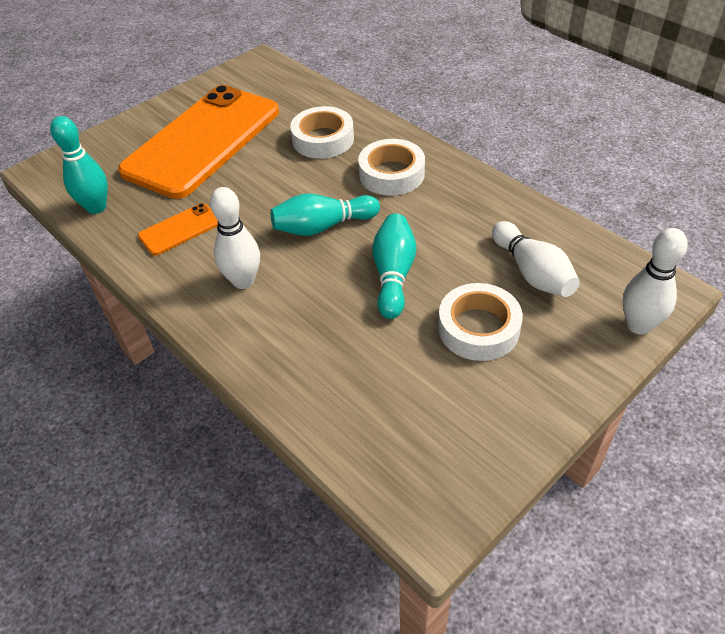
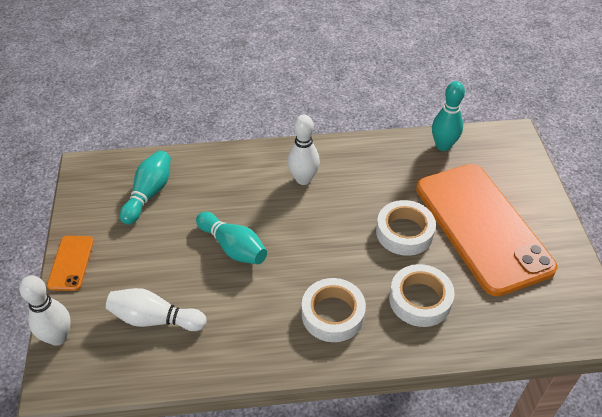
camera: 125 degrees right, 0 degrees up
(180, 229) = (381, 172): orange phone -> orange phone (71, 263)
(323, 226) = (314, 240): turquoise bowling pin -> turquoise bowling pin (149, 194)
(478, 328) = (151, 257): white tape -> white tape (404, 232)

